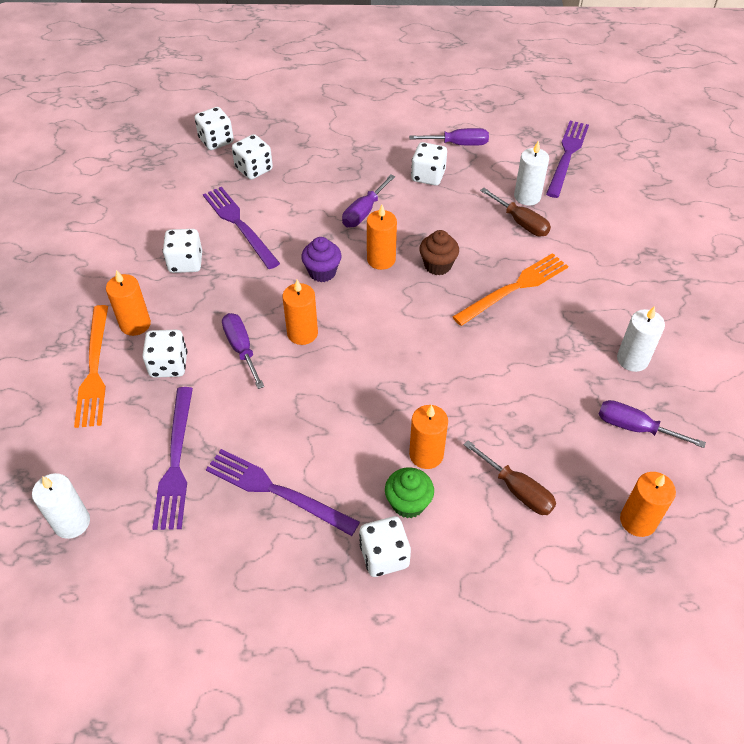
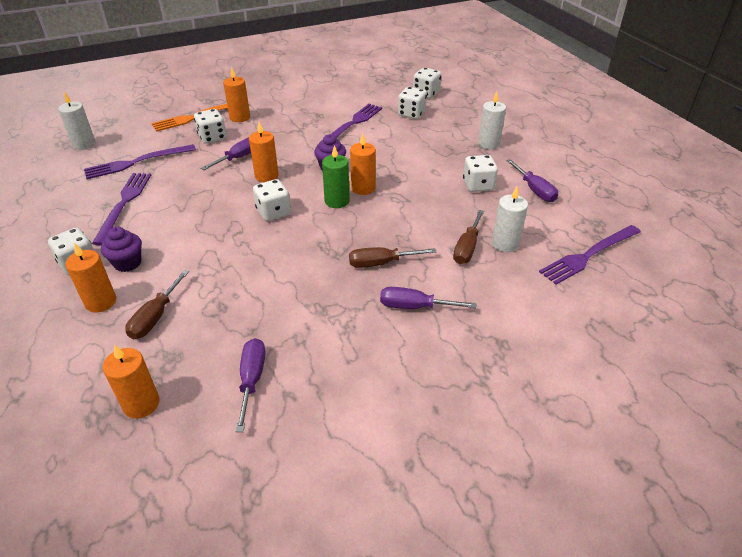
camera: 65 degrees right, 10 degrees down
(186, 263) = (302, 117): white dice -> white dice (273, 212)
(364, 212) = (408, 167): purple screwdriver -> purple screwdriver (414, 306)
(392, 288) = (337, 201): none -> green candle
(408, 503) = (127, 263): green cupcake -> purple cupcake
(426, 454) = (176, 260): orange candle -> orange candle (101, 302)
(437, 265) = (377, 216): brown cupcake -> none
(514, 288) = (381, 263): orange fork -> brown screwdriver
(567, 156) = (589, 255): purple fork -> purple fork turned 150 degrees clockwise
(632, 359) = (339, 360): white candle -> white candle (488, 144)

